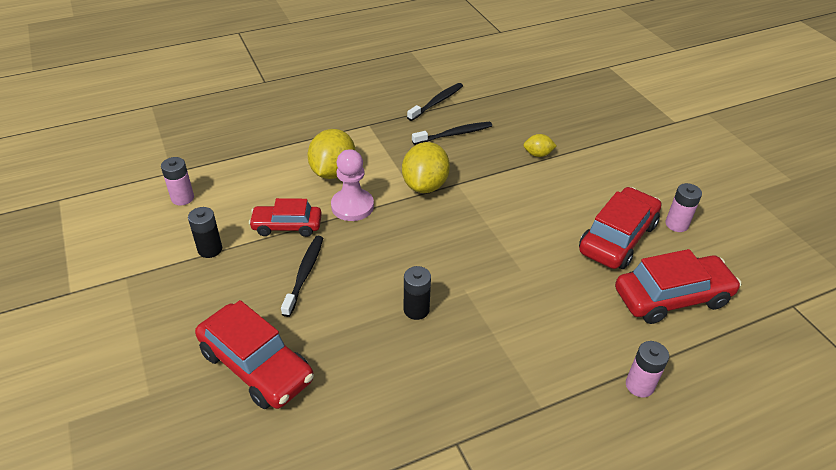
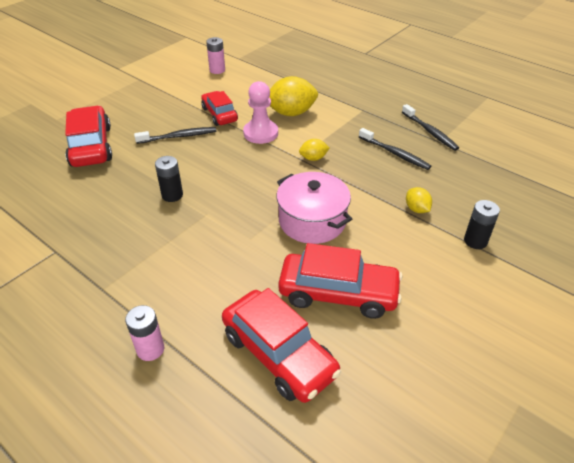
camera: 65 degrees right, 0 degrees up
(210, 249) = (178, 95): black battery -> black battery (475, 241)
(256, 365) = (91, 146): red car -> red car turned 150 degrees clockwise
(425, 185) = (313, 158): yellow lemon -> yellow lemon, size x0.52
(437, 102) = (430, 132): black toothbrush -> black toothbrush turned 45 degrees clockwise
(518, 220) = (312, 221): none -> pink pot
(676, 224) = (397, 338): pink battery -> none

